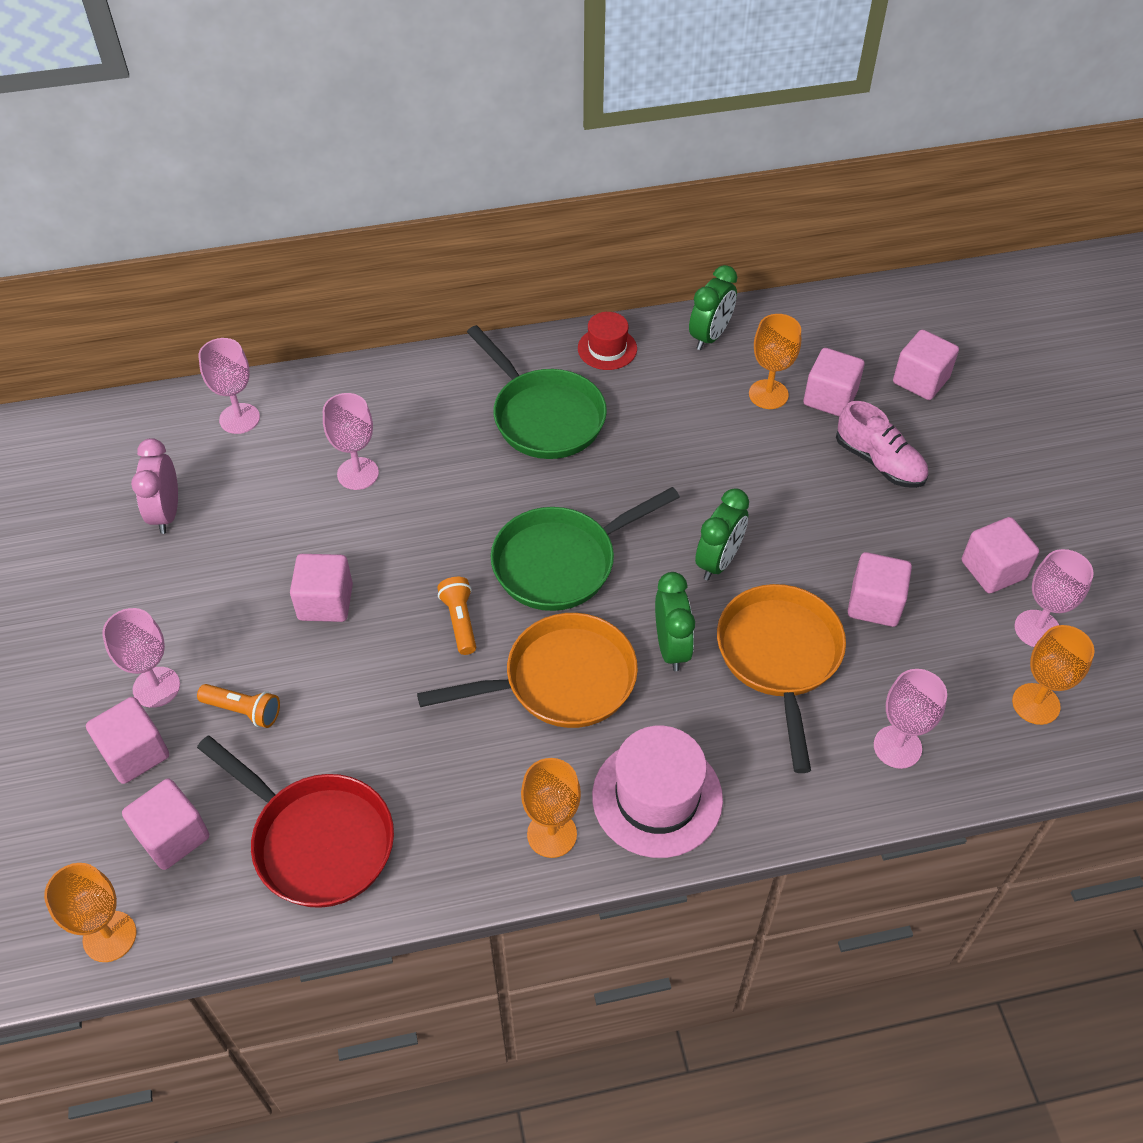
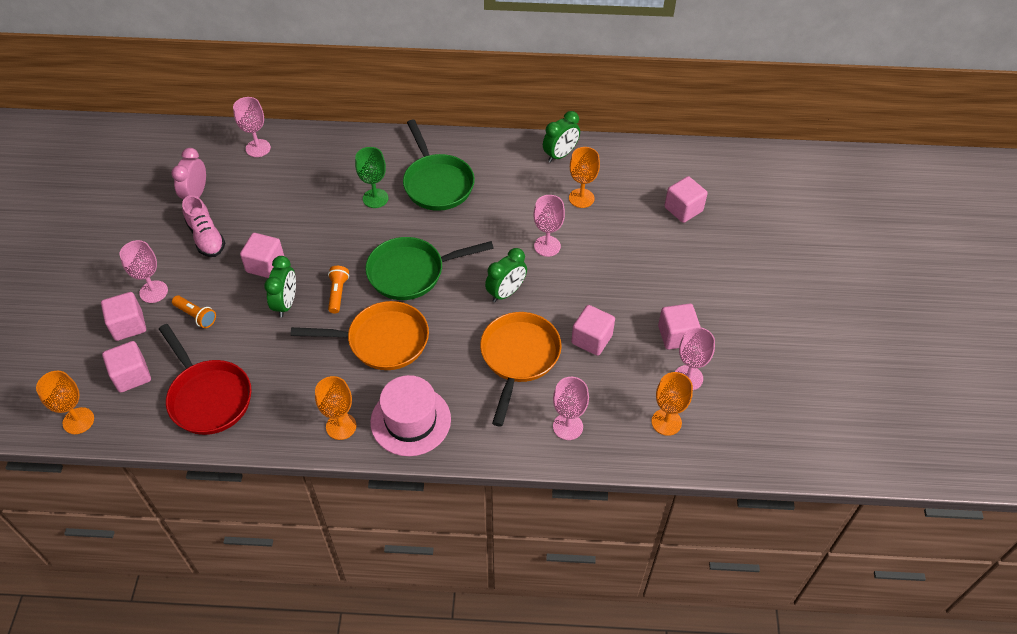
camera: 15 degrees right, 0 degrees up
(358, 473) = (313, 194): pink goblet -> pink goblet (547, 246)
(458, 459) = (375, 198): none -> green goblet
(607, 348) = (493, 150): red hat -> none
(671, 647) = (456, 337): green clock -> green clock (286, 303)
(830, 398) = (619, 208): pink cube -> none
(879, 462) = (633, 254): pink shoe -> pink shoe (206, 237)

